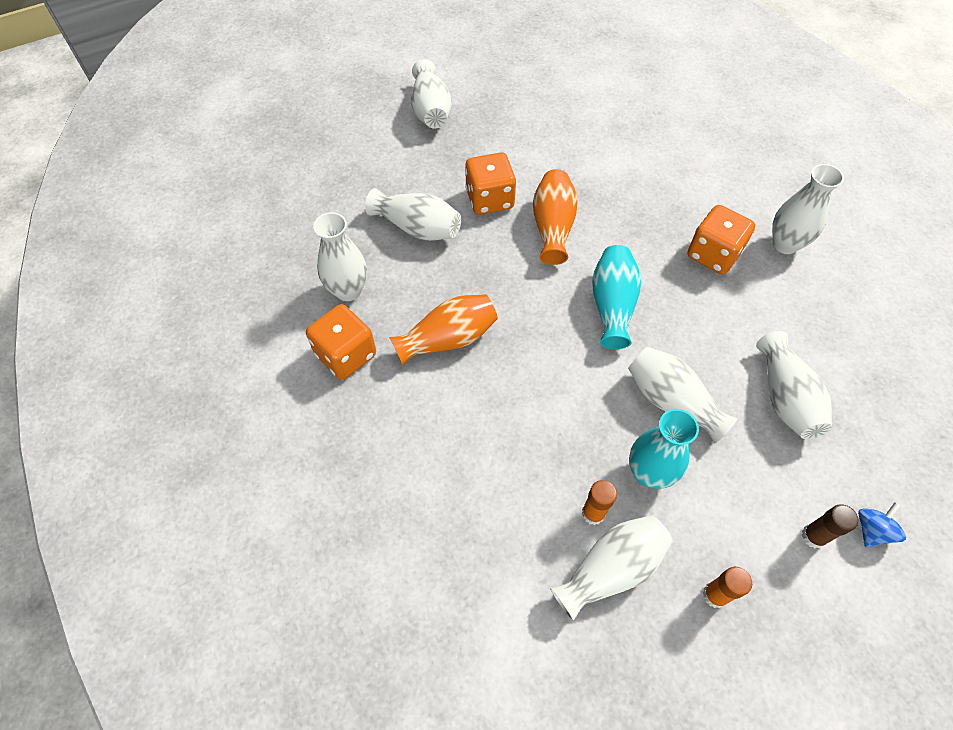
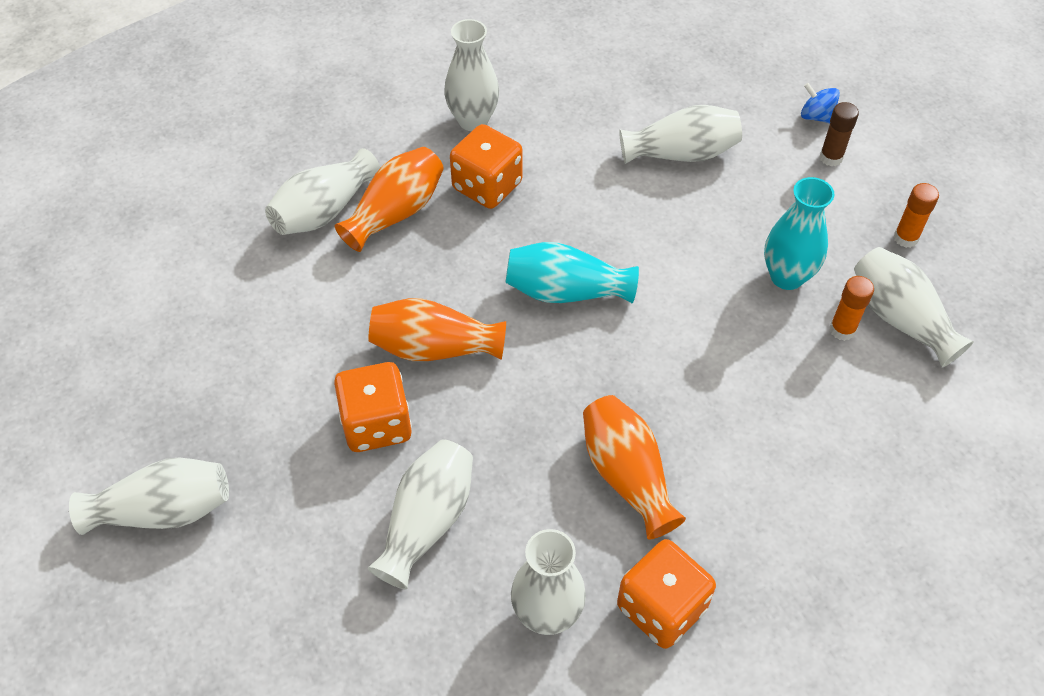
camera: 90 degrees left, 5 degrees down
(671, 401) = (696, 248): white vase -> white vase (324, 211)
(674, 200) = (396, 213): none -> orange vase

